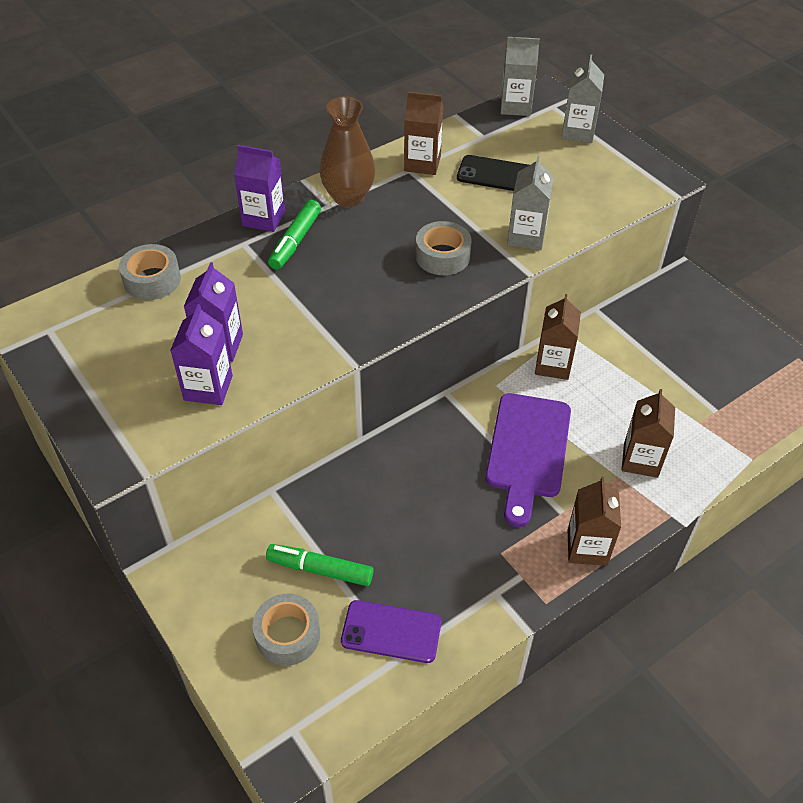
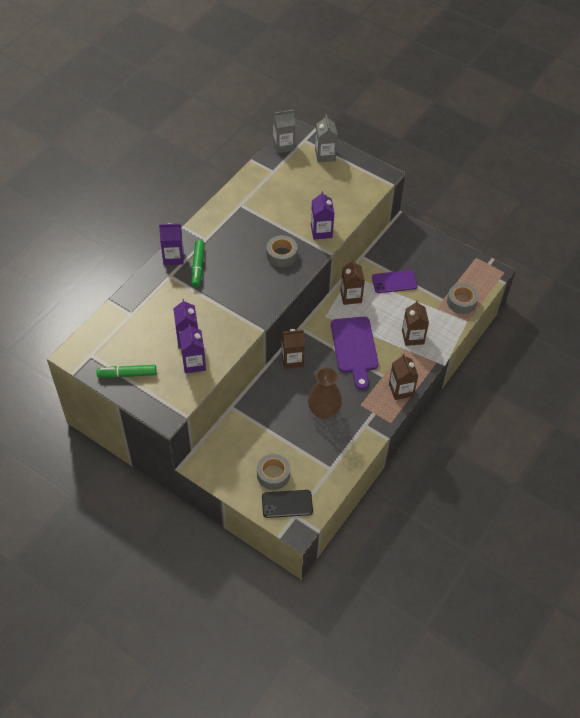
camera: 20 degrees left, 5 degrees up
(152, 280) = (131, 311): grey tape -> grey tape (461, 302)
(320, 569) = (275, 439): green marker -> green marker (127, 374)
(348, 197) = (214, 231): brown vase -> brown vase (324, 411)
(391, 631) = (322, 458): purple phone -> purple phone (394, 282)
(422, 163) = (246, 198): brown carton -> brown carton (292, 359)
(496, 174) = (290, 195): black phone -> black phone (287, 504)
(526, 237) = (321, 231): grey carton -> purple carton

